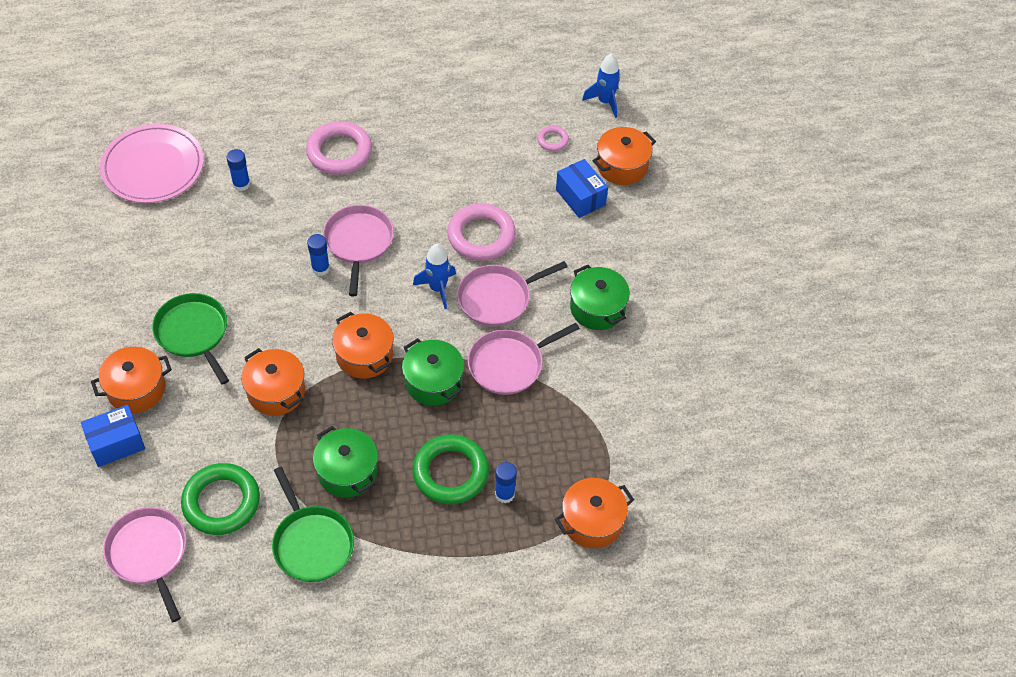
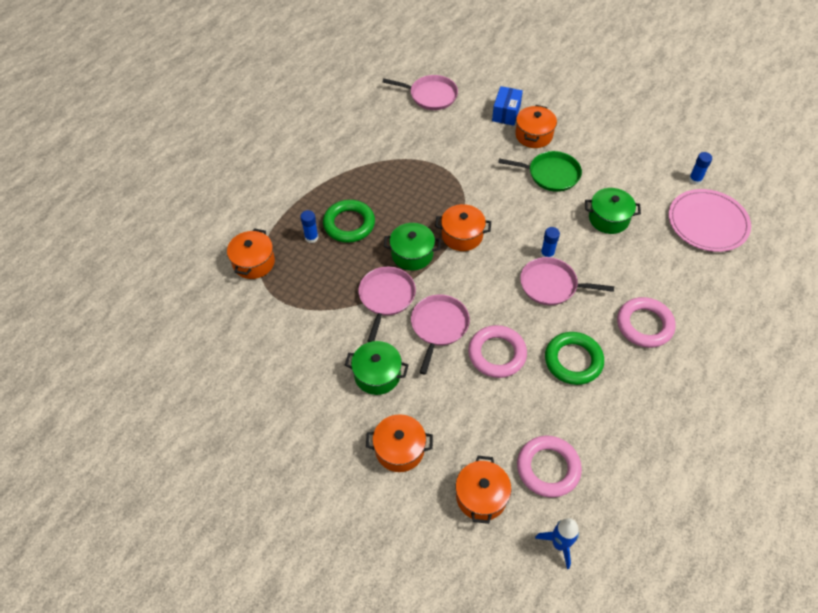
camera: 135 degrees right, 0 degrees up
(221, 502) = (431, 131): green ring -> green ring (573, 360)
(241, 184) = (655, 256): blue glue stick -> blue glue stick (695, 180)
(276, 391) = (476, 185): orange pot -> orange pot (399, 449)
(312, 543) = (372, 149): green pan -> none
(347, 471) = (396, 185): green pot -> green pot (608, 219)
(358, 242) = (551, 285): pink pan -> pink pan turned 150 degrees clockwise
(438, 288) = (476, 301): blue rocket -> none
(552, 140) = (548, 468): pink ring -> pink ring, size x2.05
(580, 197) = (476, 441): blue box -> none

